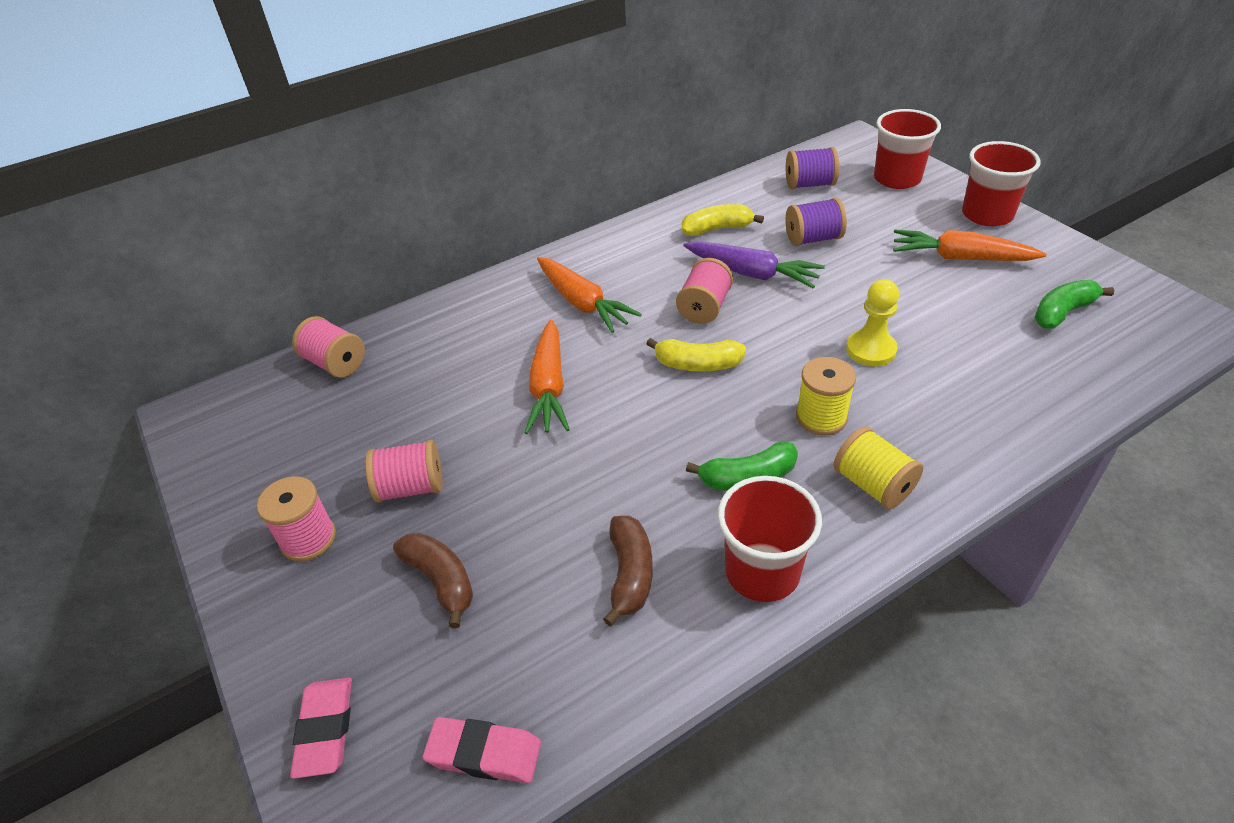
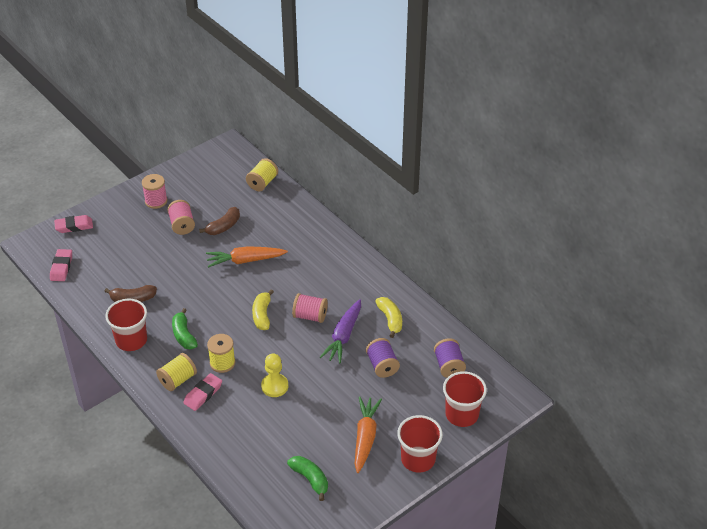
camera: 80 degrees right, 0 degrees up
(335, 363) = (262, 183): pink spool -> yellow spool
(441, 580) = (133, 243): brown banana -> brown banana (223, 227)
(582, 303) = (312, 265): orange carrot -> none
(905, 445) = (203, 394): none -> pink eraser

